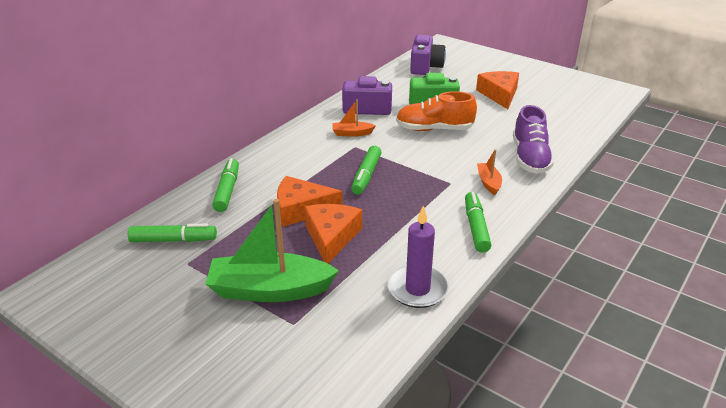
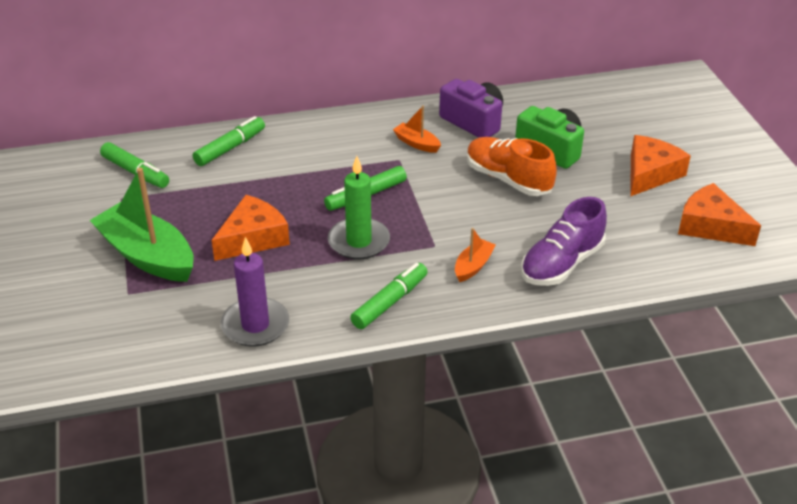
camera: 40 degrees right, 5 degrees up
(301, 209) = (264, 198): orange cheese -> orange cheese (710, 226)
(403, 203) = (359, 241): none -> green candle
(425, 66) = (615, 99): purple camera -> none

